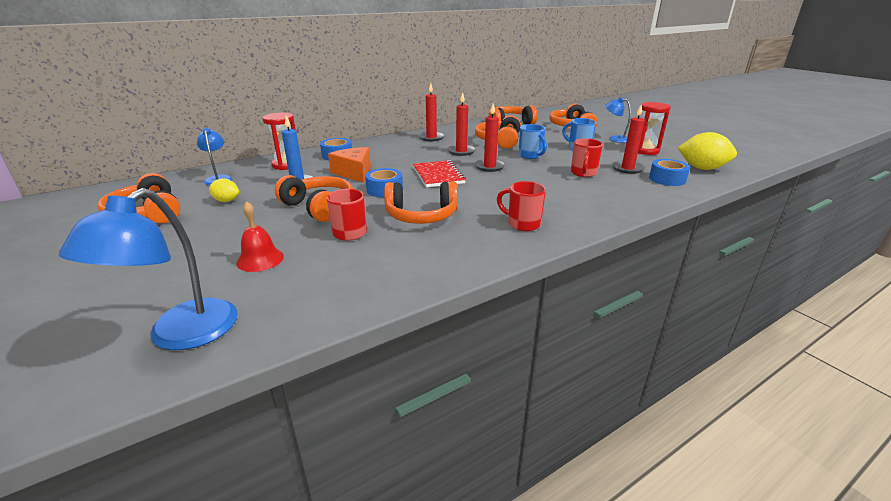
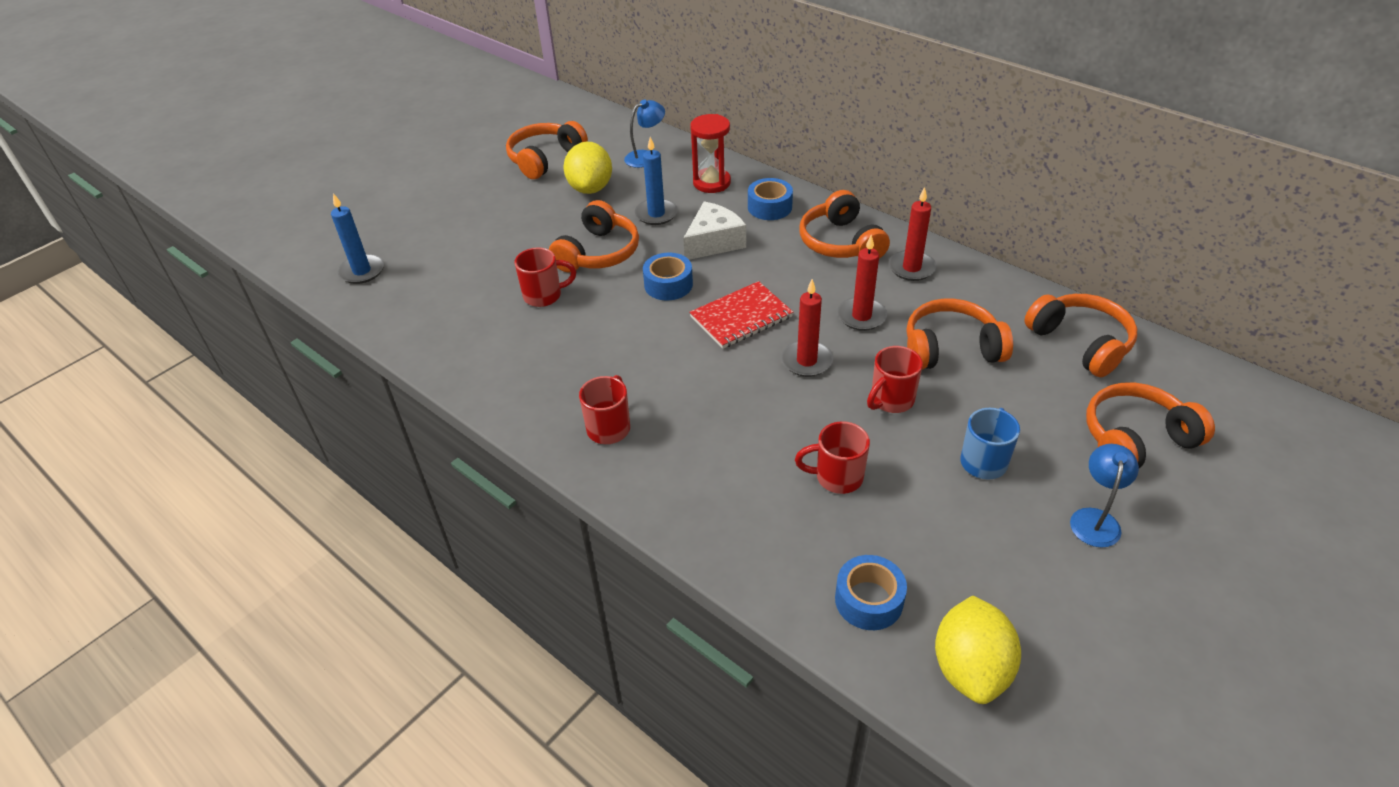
camera: 75 degrees right, 15 degrees up
(181, 335) = (362, 271): blue lamp -> blue candle
(226, 201) = (590, 188): yellow lemon -> yellow lemon, size x1.82
(260, 259) = (476, 261): red bell -> none
(354, 172) = (714, 242): orange cheese -> white cheese
(421, 216) = (603, 335): orange headphones -> orange headphones (840, 242)
(530, 156) = (891, 400): blue mug -> red mug
(627, 168) = (897, 539): red candle -> none
(645, 151) = (1037, 572): red hourglass -> none

